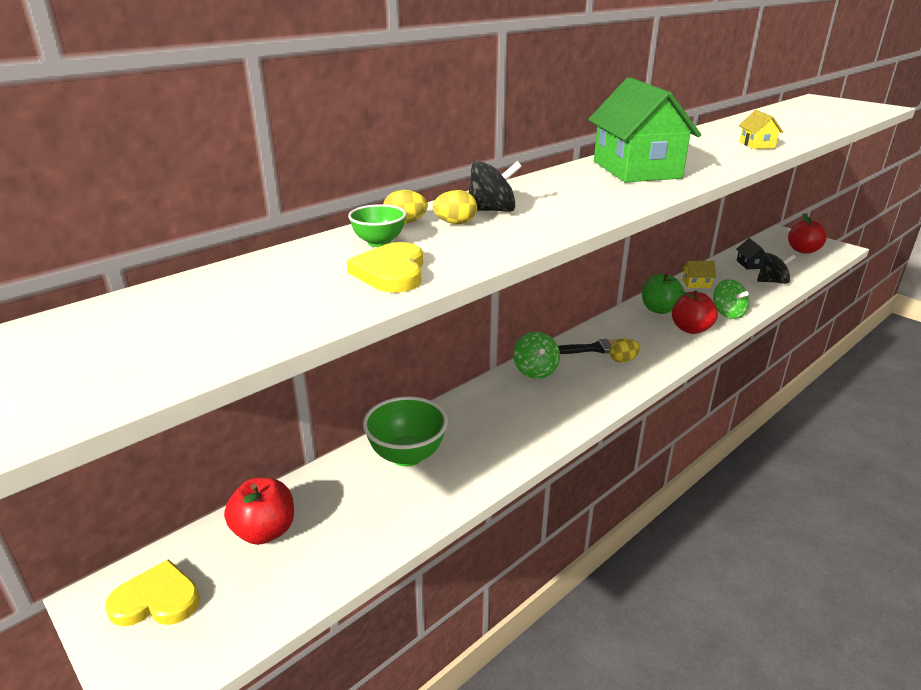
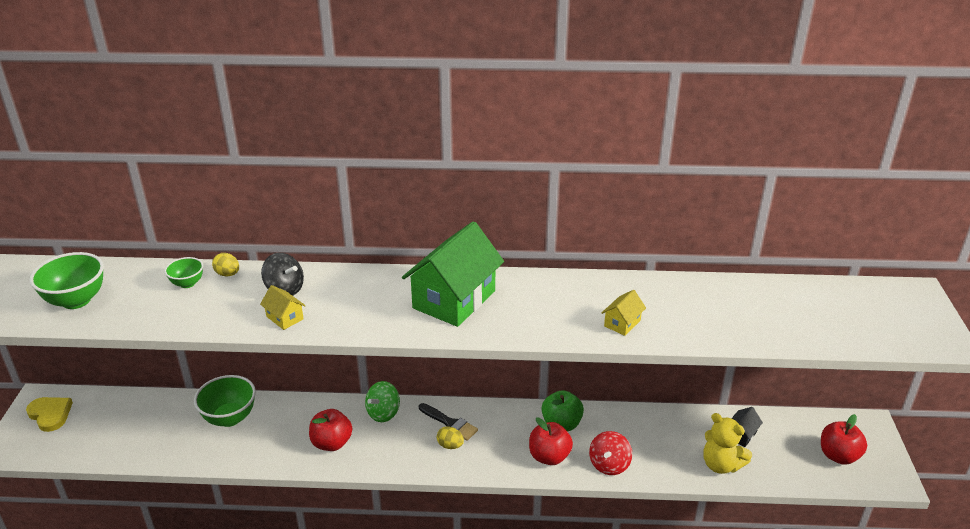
camera: 45 degrees right, 5 degrees up
(265, 531) = (121, 412): red apple -> red apple (332, 443)
(266, 306) = (76, 300): none -> green bowl
(391, 272) = (150, 309): yellow heart -> none
(455, 223) = (246, 289): yellow egg -> none
(696, 284) = (644, 421): yellow house -> yellow house (284, 318)
(727, 313) = (609, 464): green spinning top -> red spinning top
(772, 282) = (721, 465): black spinning top -> yellow teddy bear

